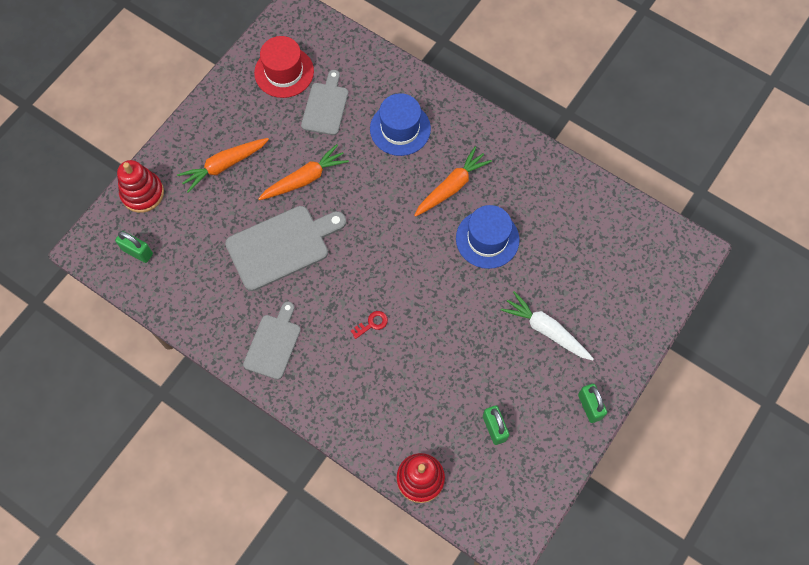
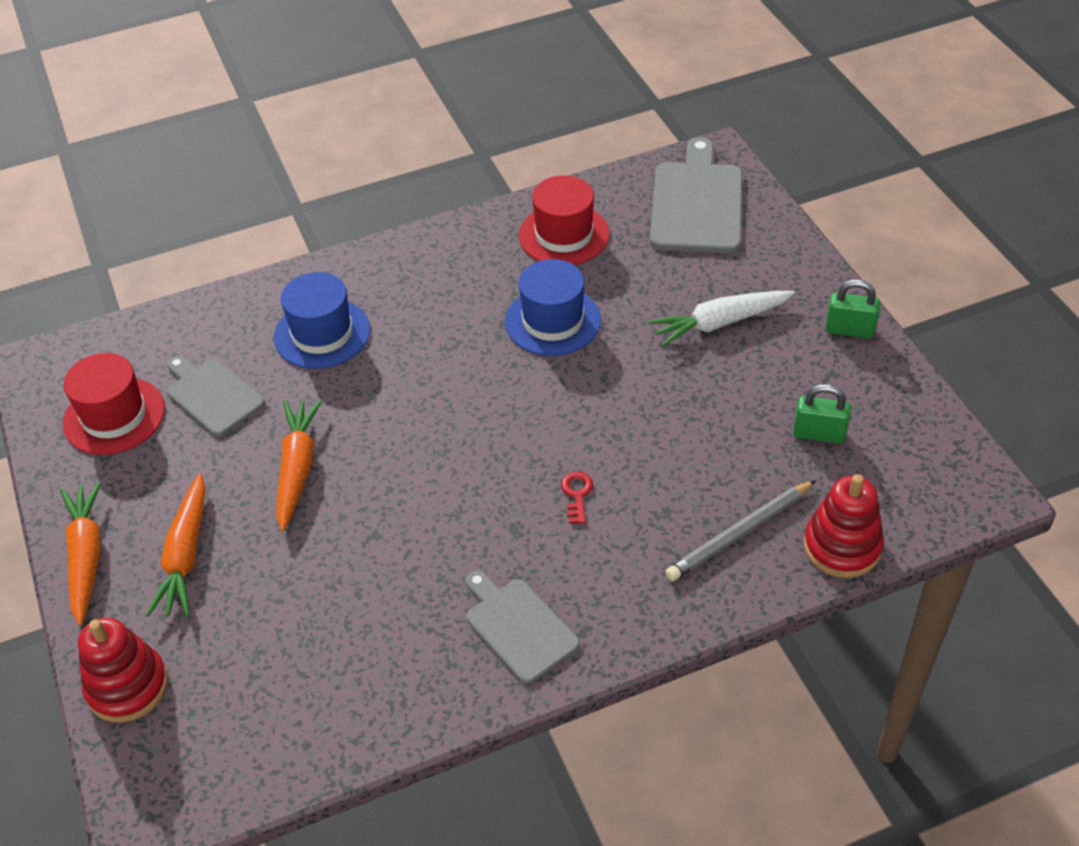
camera: 55 degrees left, 20 degrees down
(137, 252) = (219, 742): green padlock -> none
(281, 246) = (375, 544): grey cutting board -> grey cutting board (696, 203)
(396, 420) = (740, 533): none -> grey pencil
(451, 187) = (451, 321): orange carrot -> orange carrot (86, 556)
(560, 204) = (564, 235): none -> red hat

